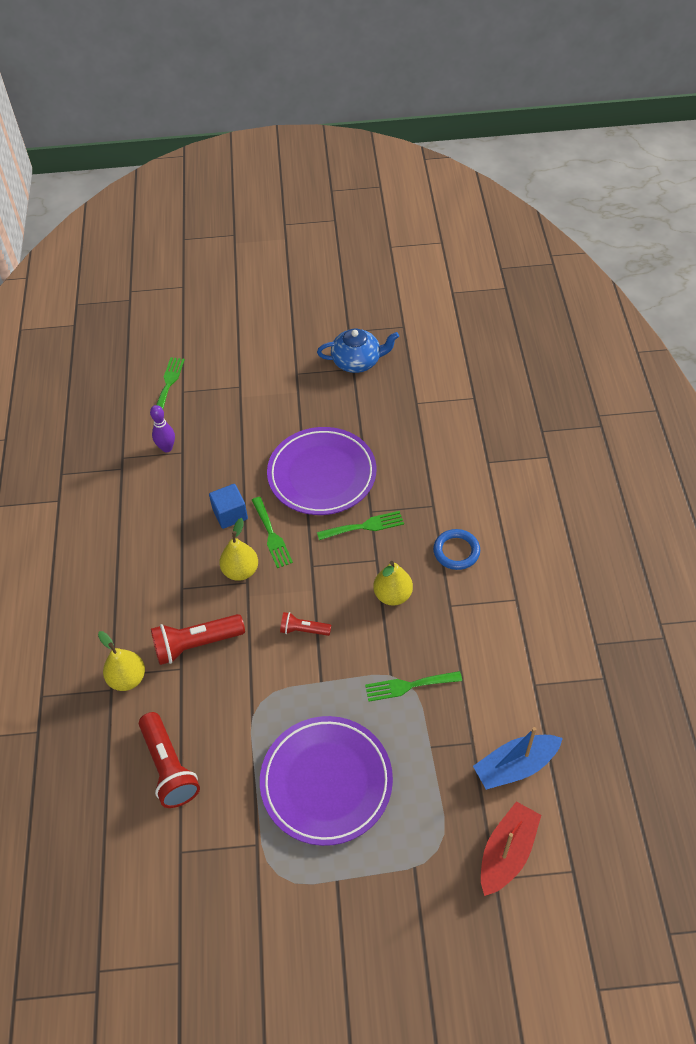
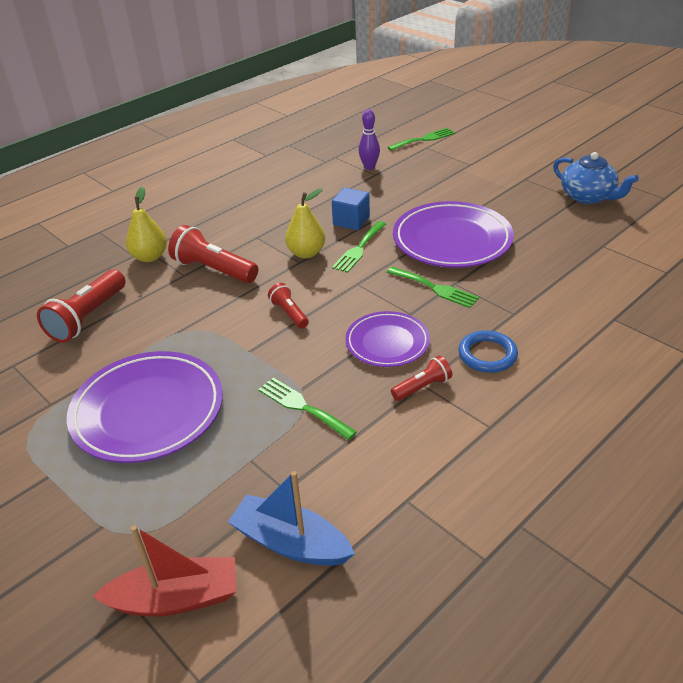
camera: 50 degrees right, 15 degrees down
(393, 595) = (387, 343): yellow pear -> purple plate
(452, 607) = (422, 387): none -> red flashlight

